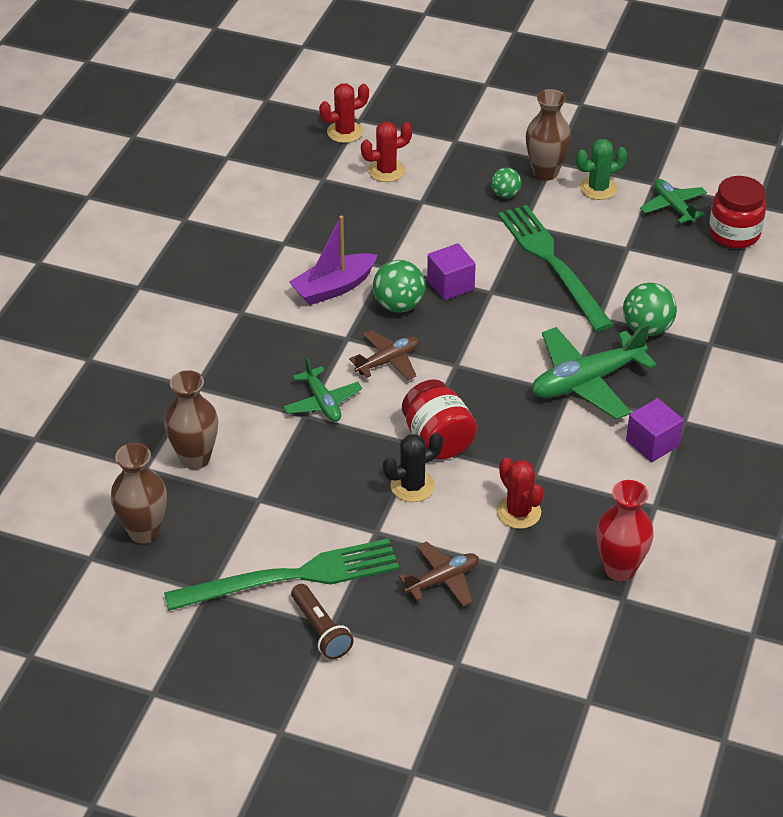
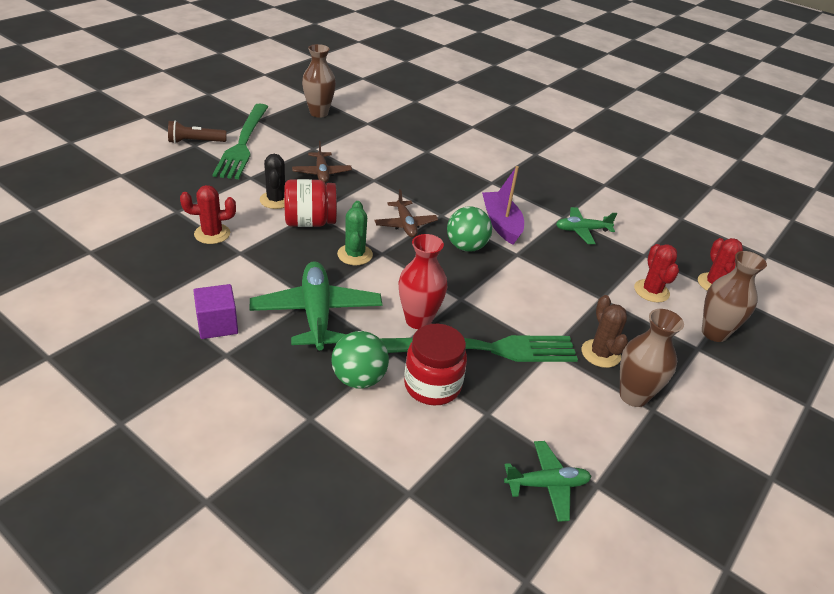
camera: 105 degrees right, 5 degrees down
(195, 458) = (363, 138): brown vase -> brown vase (714, 333)
(322, 402) = (381, 189): green plane -> green plane (582, 230)
(442, 580) = (187, 188): brown plane -> brown plane (322, 173)
(450, 285) = (479, 279): purple cube -> none
(505, 194) = (600, 353): green ball -> brown cactus
(598, 188) = (597, 429): green cactus -> green cactus (355, 255)
(619, 569) = (115, 259): red vase -> red vase (418, 320)
(734, 234) = (477, 525): red jar -> red jar (432, 386)

